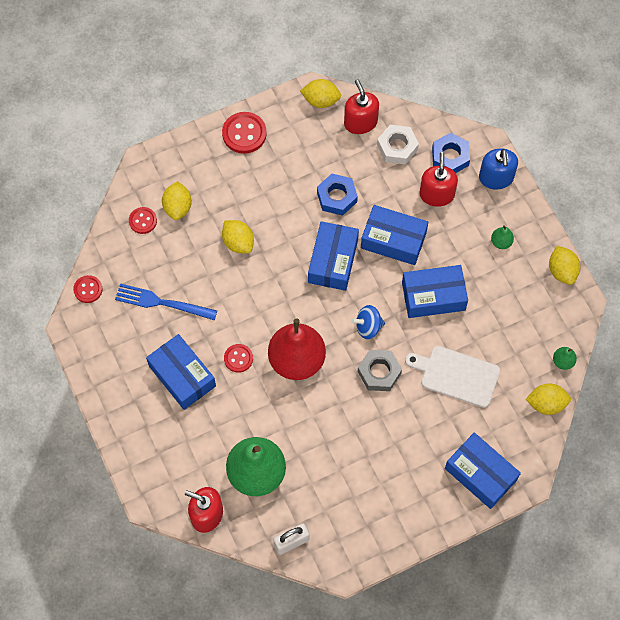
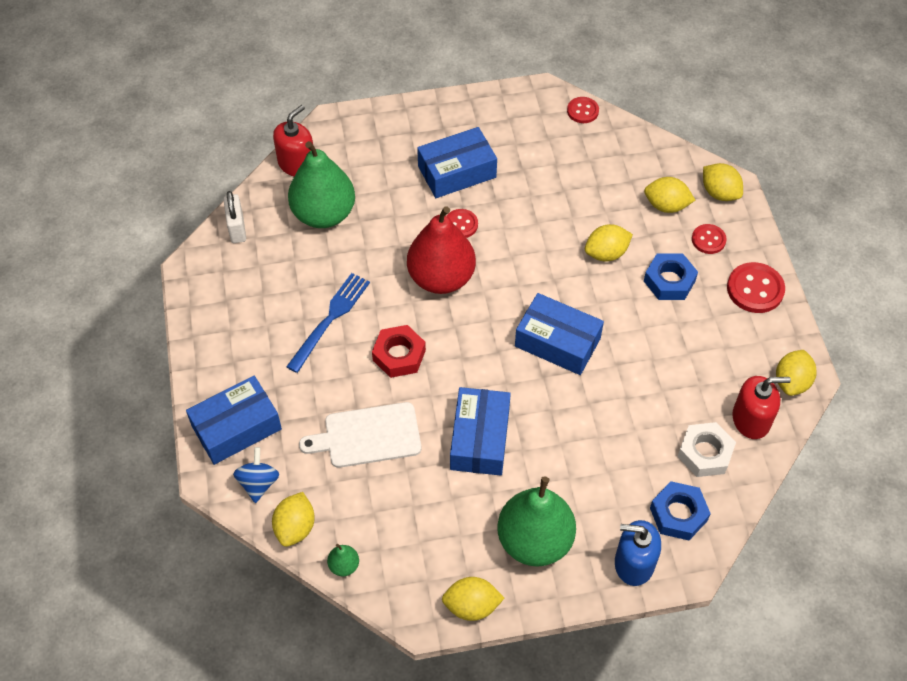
camera: 105 degrees right, 10 degrees down
(143, 221) = (655, 171): red button -> red button (708, 240)
(154, 170) = (719, 193): none -> yellow lemon
(161, 302) = (549, 169): blue fork -> blue fork (330, 318)
(337, 197) = (645, 367): blue nut -> blue nut (669, 281)
(368, 327) = (460, 358): blue spinning top -> blue spinning top (258, 483)
(379, 372) = (399, 355): grey nut -> red nut
(393, 240) = (569, 414): blue box -> none
(436, 194) = (624, 482): red soap dispenser -> none
(456, 375) = (367, 436): white cutting board -> white cutting board turned 135 degrees counterclockwise
(501, 242) = (535, 541): green pear -> green pear, size x2.47

